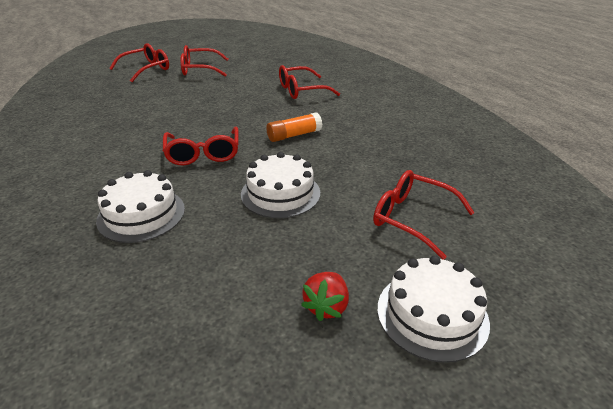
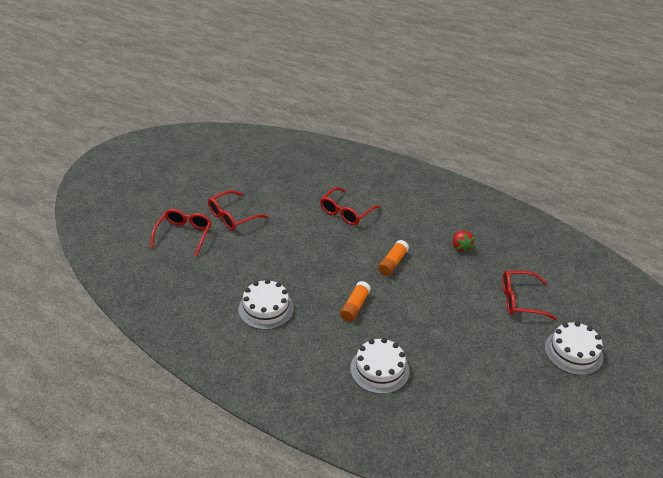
camera: 35 degrees left, 5 degrees up
(203, 154) = (355, 307): red glasses -> orange glue stick
(280, 193) = (438, 316): white cake -> white cake (266, 309)
(326, 306) = (530, 372): red strawberry -> red strawberry (461, 247)

